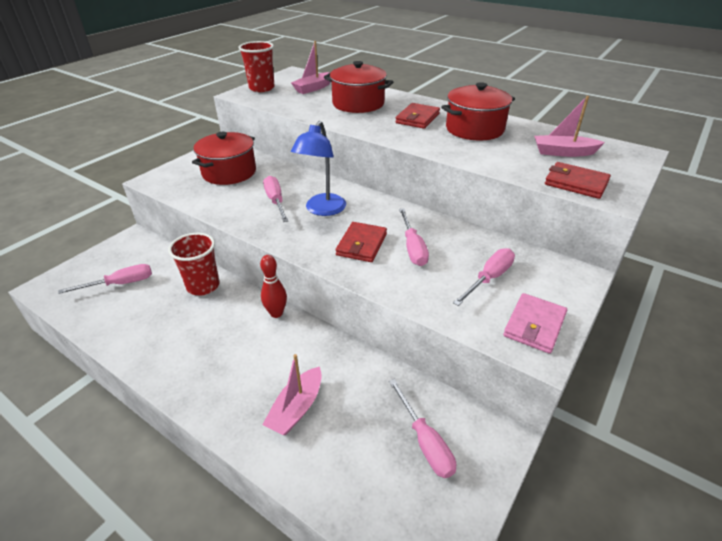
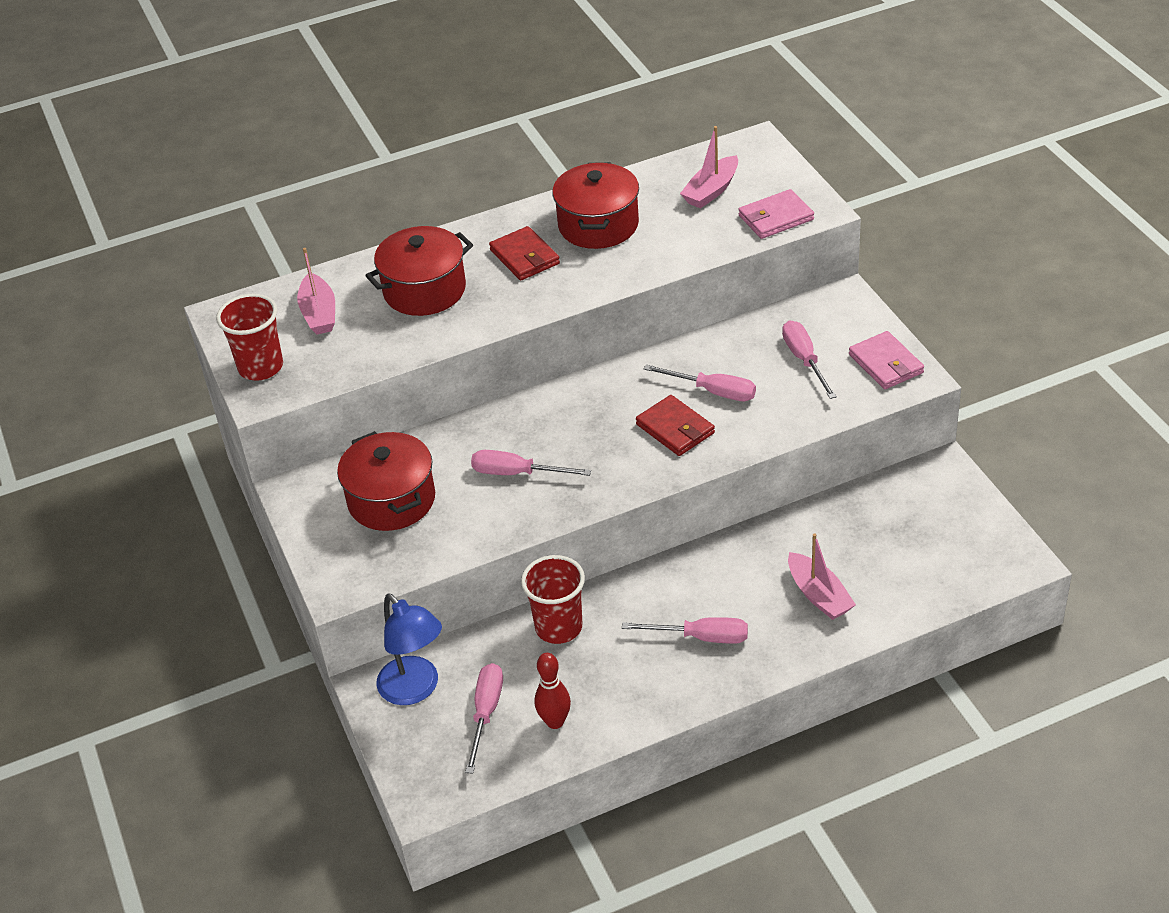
camera: 55 degrees left, 5 degrees up
(276, 313) = (665, 571): red bowling pin -> red bowling pin (555, 722)
(322, 210) = (575, 437): blue lamp -> blue lamp (415, 689)
(425, 442) = (915, 518): pink screwdriver -> pink screwdriver (701, 637)
(576, 183) = (775, 217): red wallet -> pink wallet

